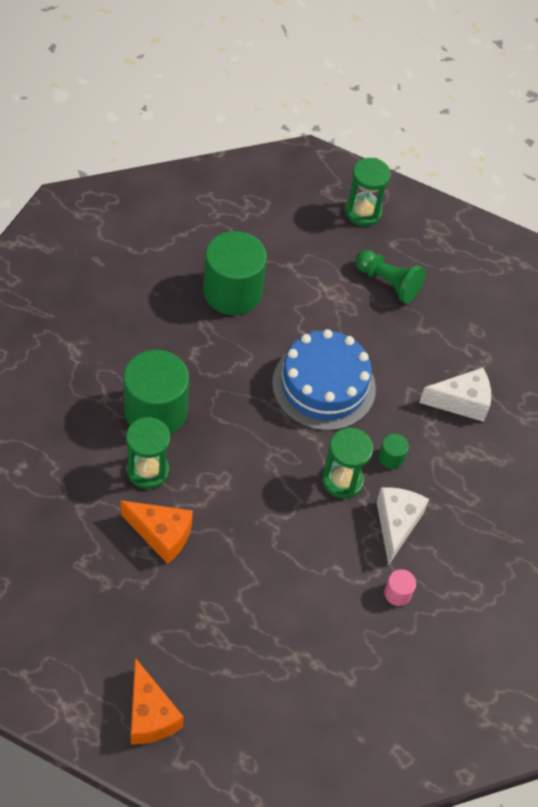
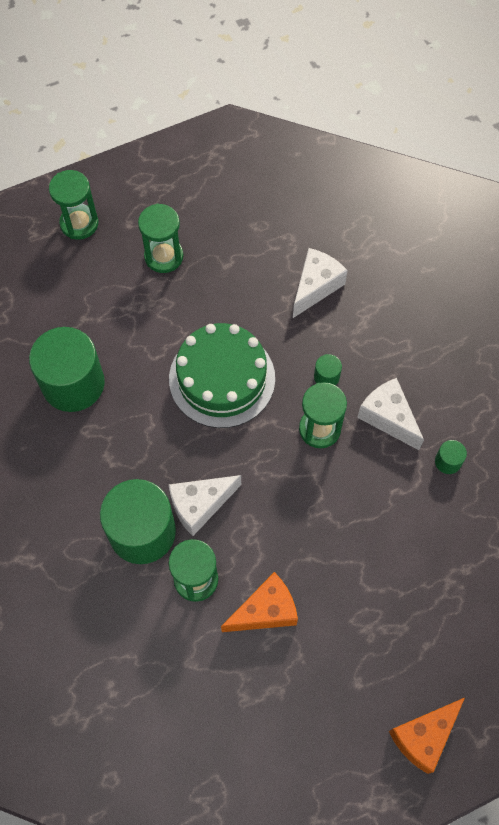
camera: 45 degrees left, 10 degrees up
(150, 715) = (423, 736): orange cheese -> orange cheese turned 120 degrees clockwise
(208, 436) = (200, 505): none -> white cheese
(324, 386) = (222, 378): blue cake -> green cake
(388, 283) = (164, 256): green pawn -> green hourglass
(397, 593) = (448, 461): pink cylinder -> green cylinder

